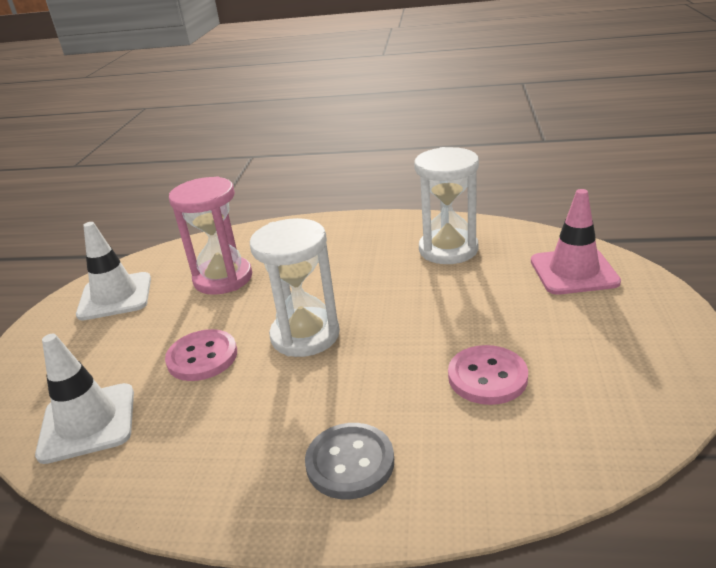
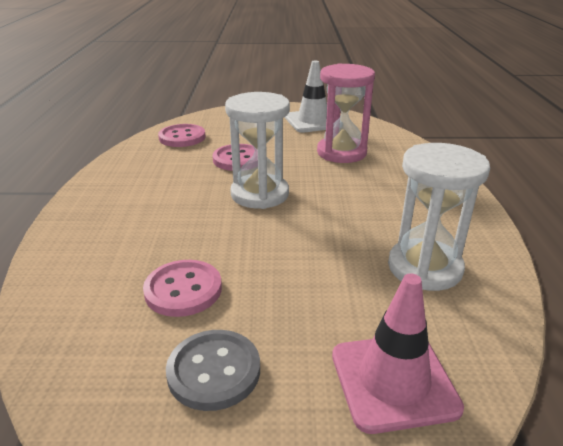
camera: 80 degrees right, 0 degrees up
(88, 423) = (182, 137): white traffic cone -> pink button
(350, 462) = (109, 223): grey button -> grey button (214, 371)

